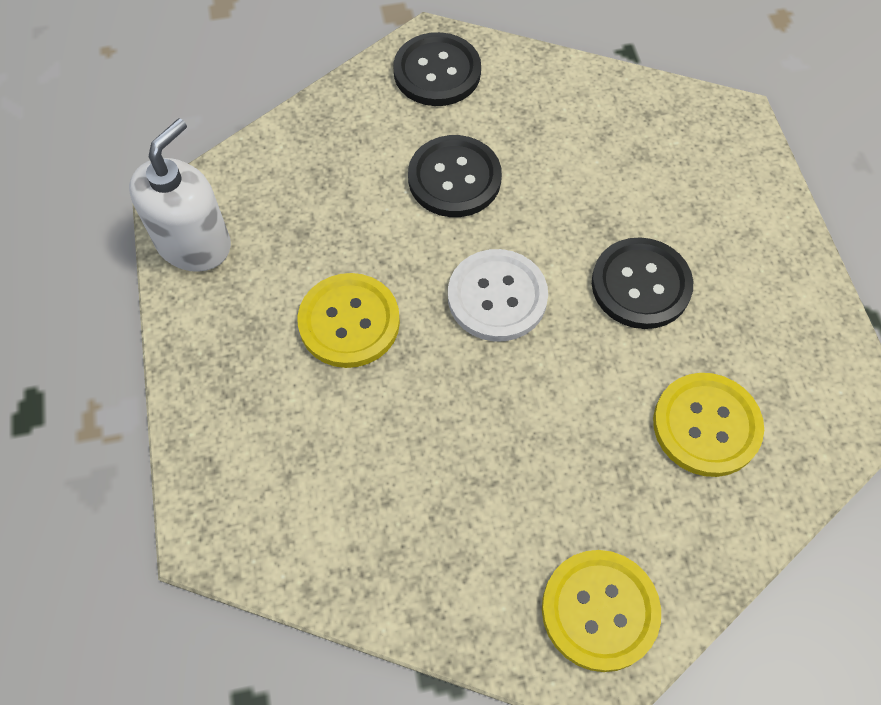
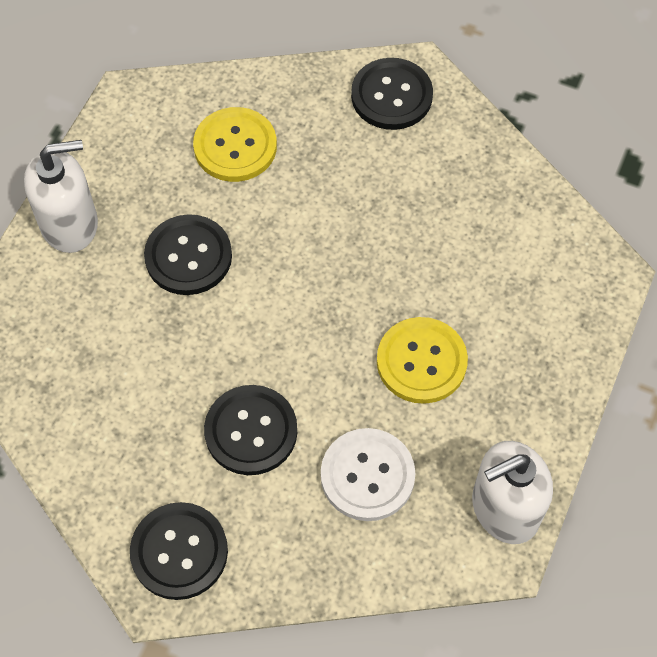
camera: 145 degrees left, 0 degrees up
(497, 297) = (298, 312): white button -> white button (367, 475)
(600, 610) = (391, 96): yellow button -> black button
(772, 247) = (70, 224): none -> white soap dispenser

